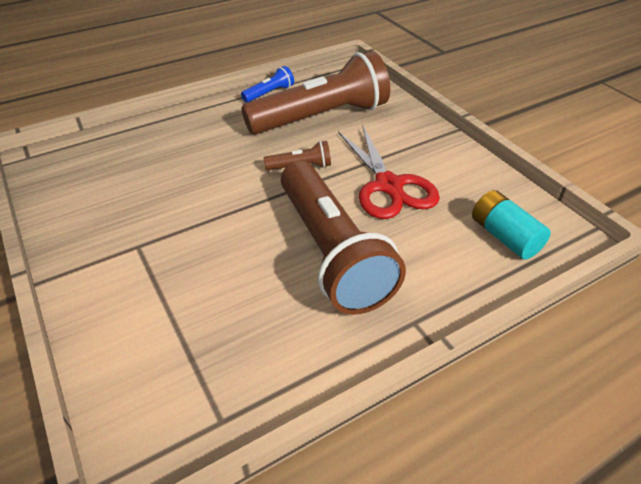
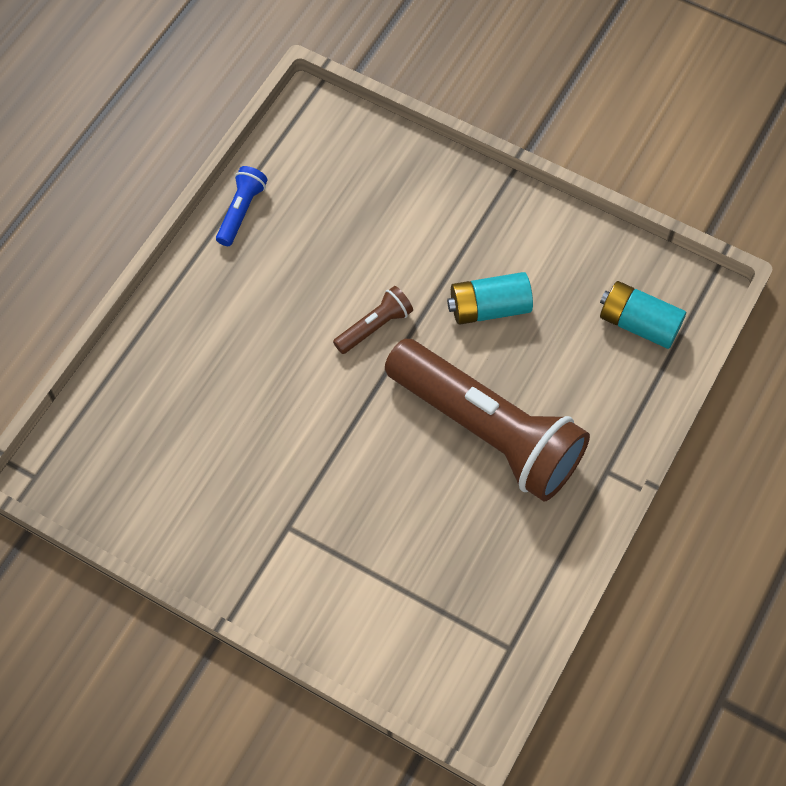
camera: 30 degrees left, 20 degrees up
(321, 117) = (341, 227): brown flashlight -> none
(389, 186) = (489, 308): red scissors -> turquoise battery

